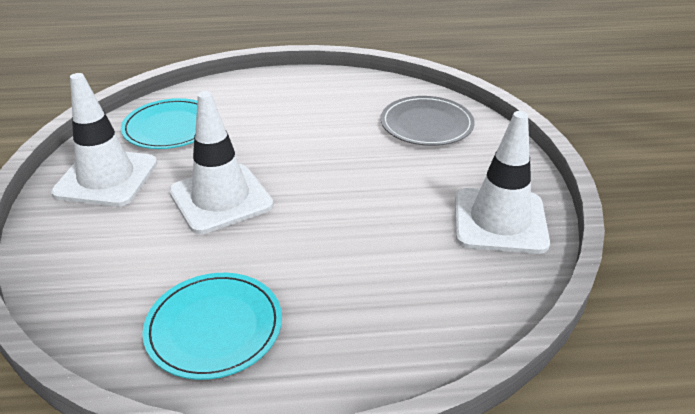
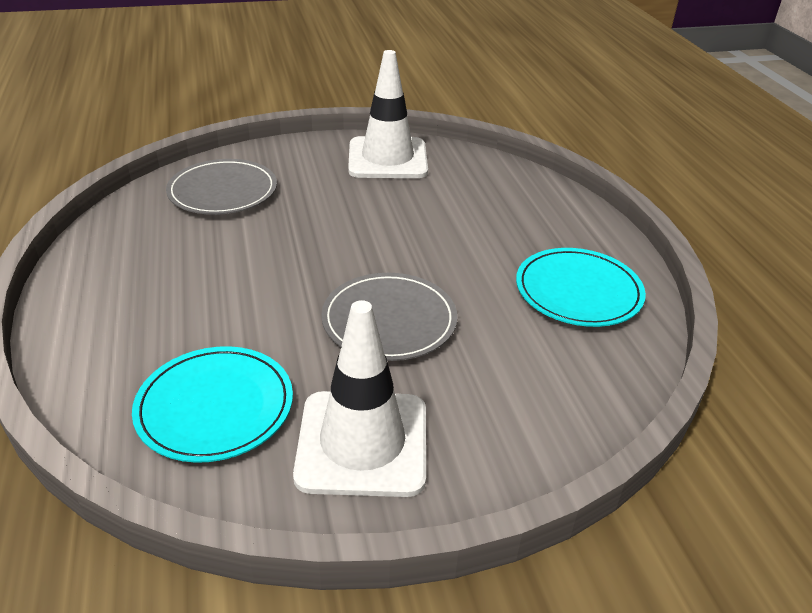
camera: 100 degrees left, 0 degrees up
(221, 198) = (389, 320): white traffic cone -> grey plate

